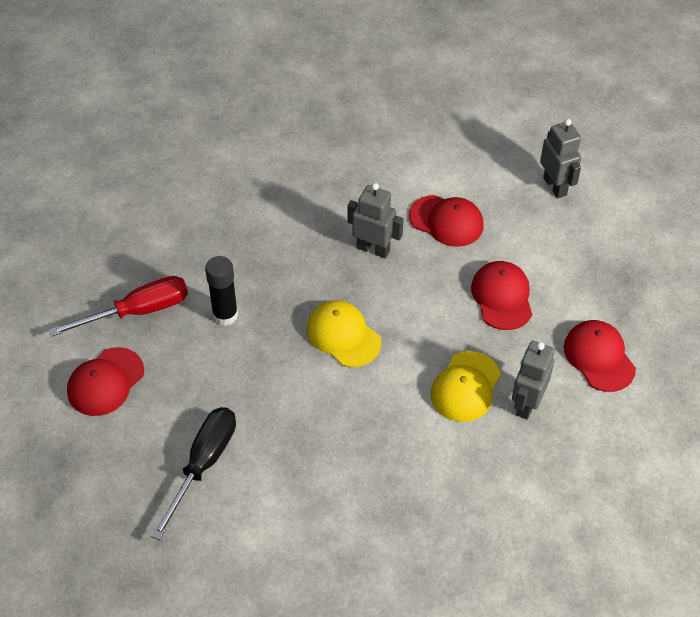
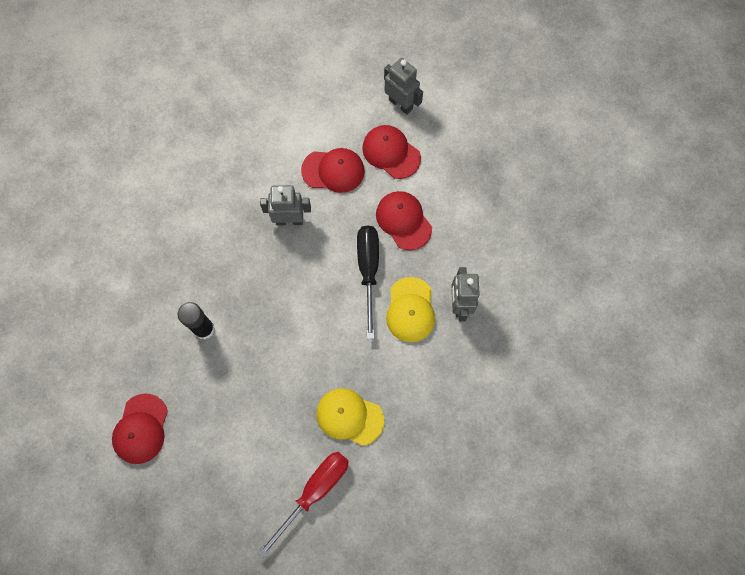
camera: 25 degrees left, 20 degrees up
(138, 311) = (134, 356): red screwdriver -> red screwdriver (314, 492)
(203, 464) = (250, 463): black screwdriver -> black screwdriver (368, 271)
(343, 335) = (302, 306): yellow cap -> yellow cap (349, 416)
(599, 357) = (494, 242): red cap -> red cap (391, 152)

